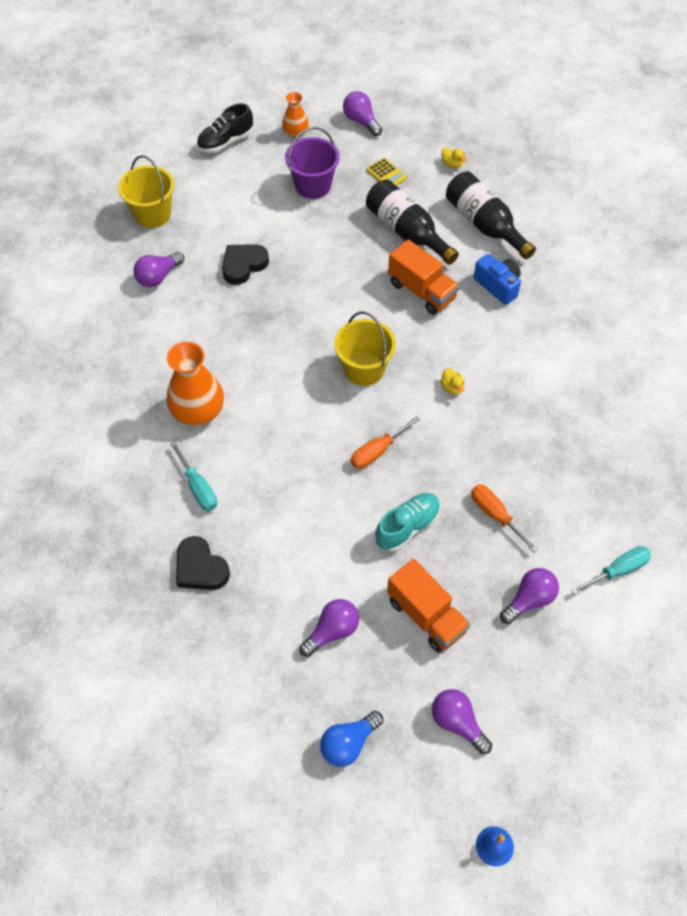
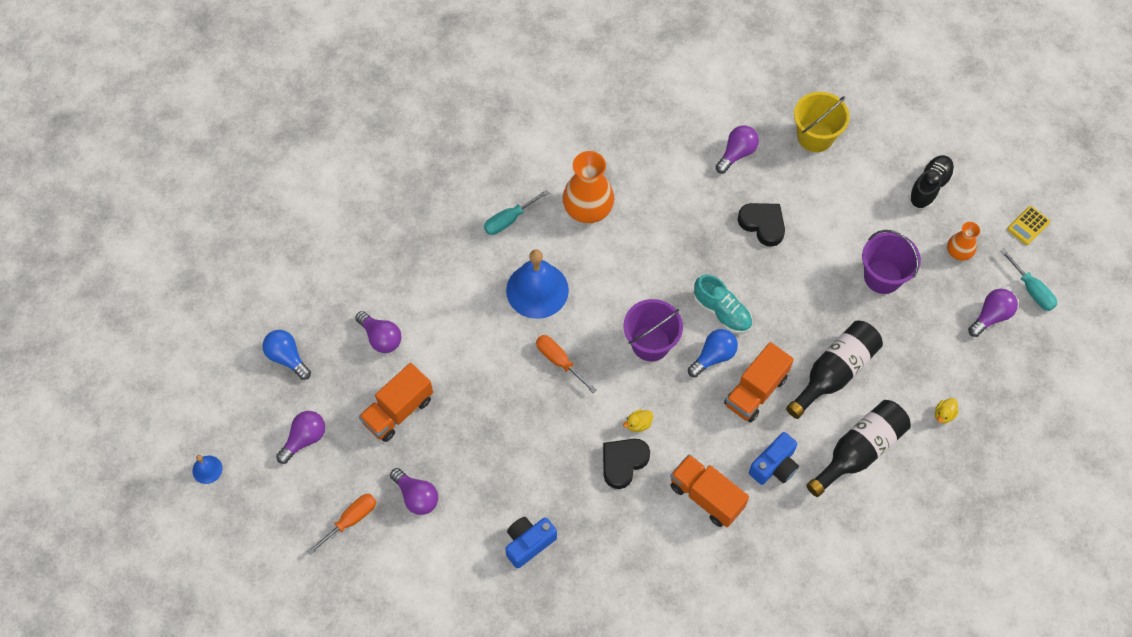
camera: 85 degrees right, 5 degrees up
(158, 277) = (736, 154): purple light bulb -> purple light bulb turned 90 degrees clockwise
(200, 568) = (433, 232): black heart -> black heart (623, 462)
(225, 142) = (929, 187): black shoe -> black shoe turned 75 degrees clockwise
(290, 466) = (537, 290): none -> blue bell
(364, 369) = (650, 343): yellow bucket -> purple bucket
(383, 319) = (713, 356): none -> blue light bulb
(386, 174) = (914, 347): yellow calculator -> yellow calculator (1028, 225)
(407, 527) = (482, 391): turquoise shoe -> turquoise shoe (722, 312)
(495, 515) = (500, 466): orange screwdriver -> orange screwdriver (351, 520)
(528, 340) = (706, 496): none -> orange truck
(579, 493) = (528, 543): none -> blue camera
(618, 570) = (449, 576): turquoise screwdriver -> turquoise screwdriver (1031, 290)

